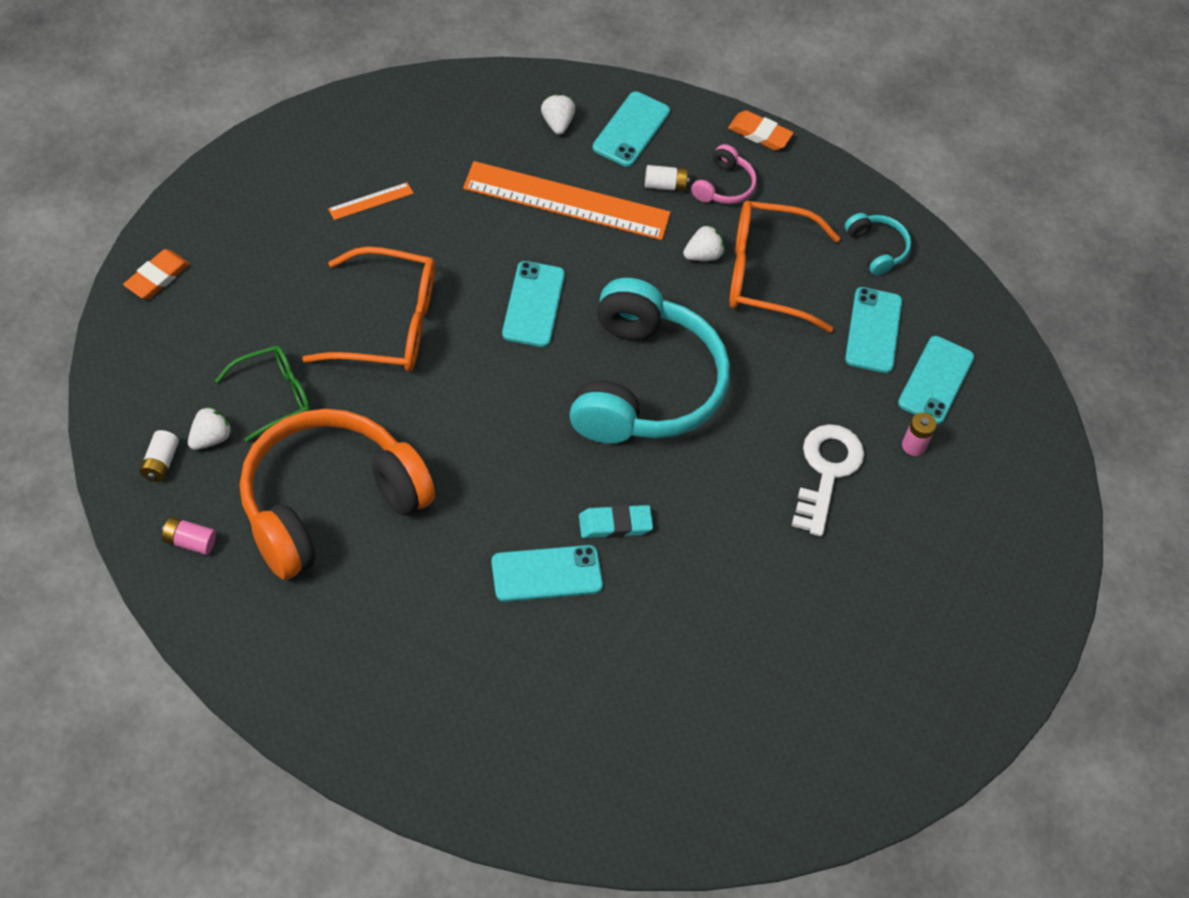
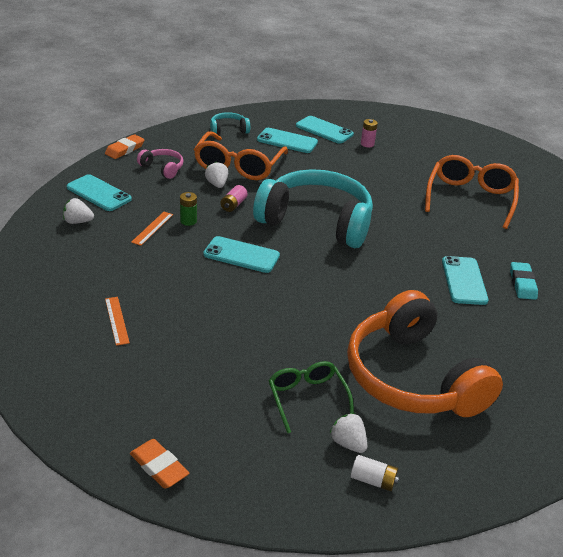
camera: 75 degrees left, 20 degrees down
(189, 542) = (454, 466): pink battery -> pink battery (233, 205)
(388, 324) = (245, 326): orange glasses -> orange glasses (470, 198)
(567, 201) = (152, 228): orange ruler -> orange ruler, size x0.41
(596, 236) = (188, 221): none -> green battery
(615, 524) = (424, 248): turquoise eraser -> turquoise eraser (522, 283)
(665, 185) = (154, 188): white battery -> none
(826, 472) = (384, 172): white key -> none

